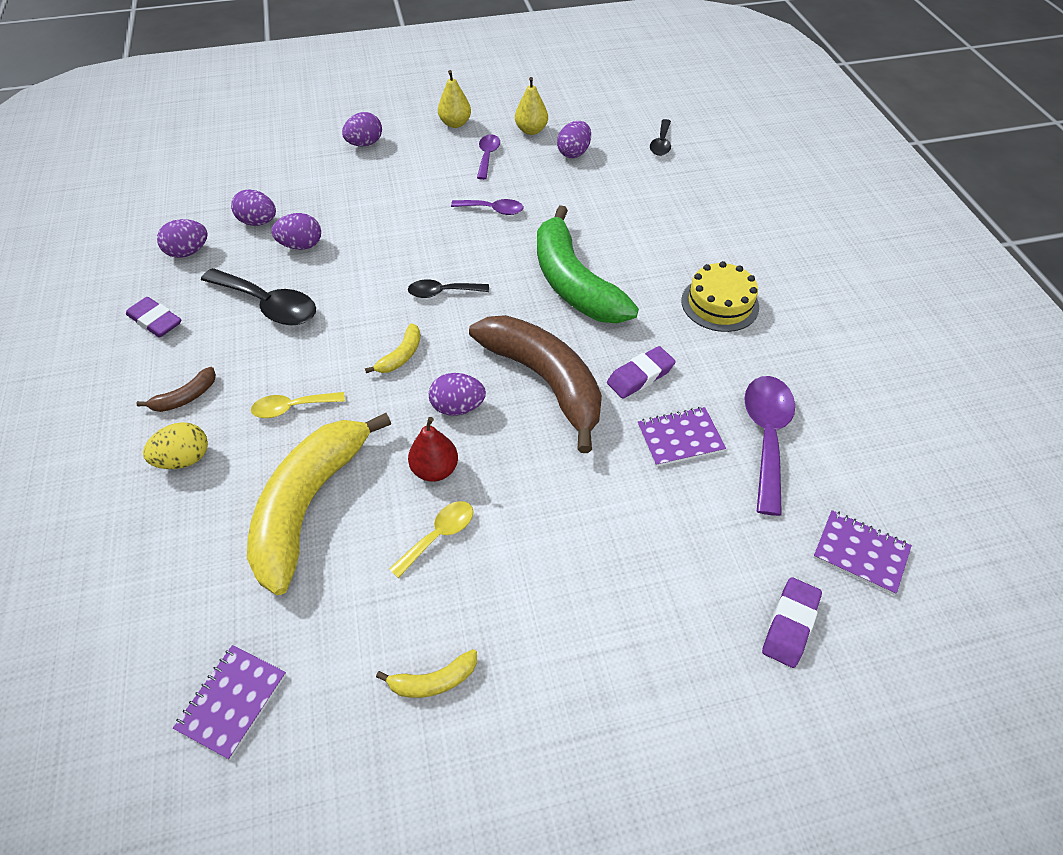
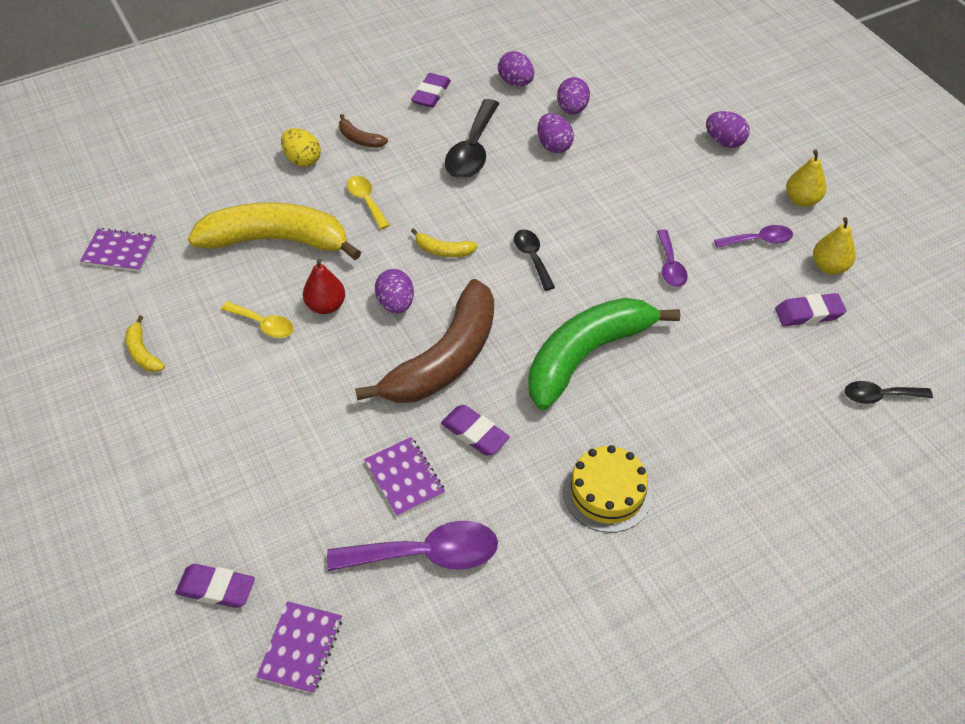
camera: 75 degrees right, 0 degrees up
(574, 153) = (808, 313): purple egg -> purple eraser

